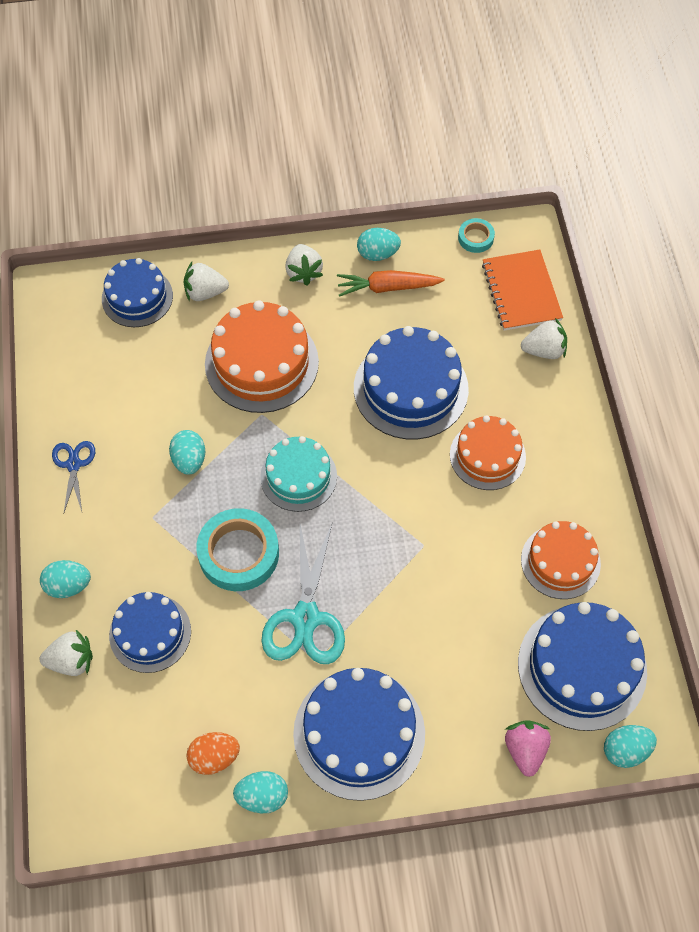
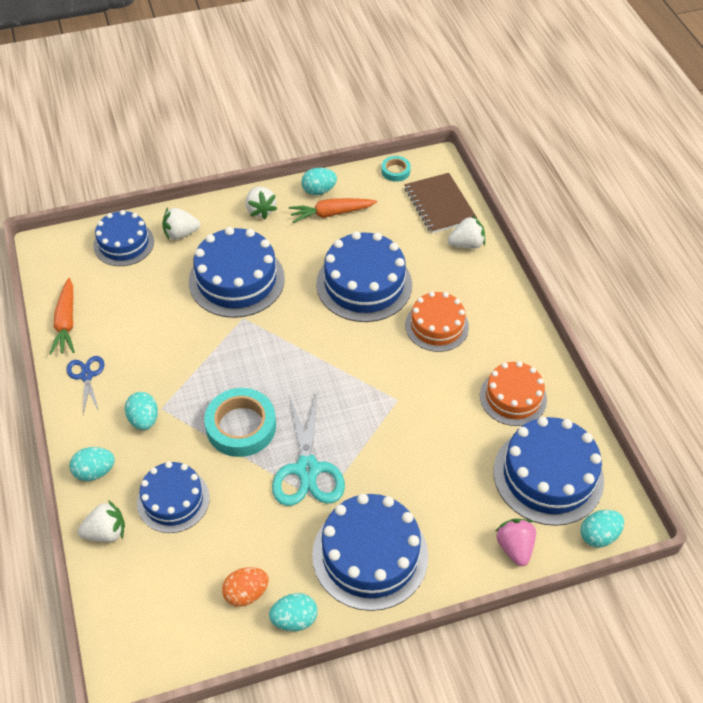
camera: 10 degrees left, 10 degrees down
(59, 393) = (66, 322): none -> orange carrot
(189, 460) = (187, 360): turquoise egg -> turquoise egg (144, 419)
(261, 363) = (236, 280): orange cake -> blue cake
(298, 476) = (282, 361): turquoise cake -> none
(521, 292) = (439, 205): orange notebook -> brown notebook

